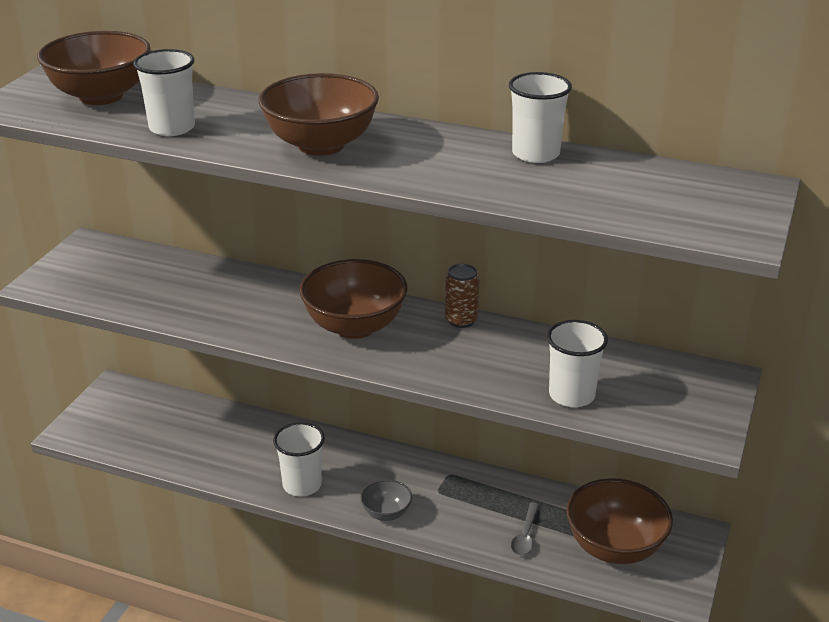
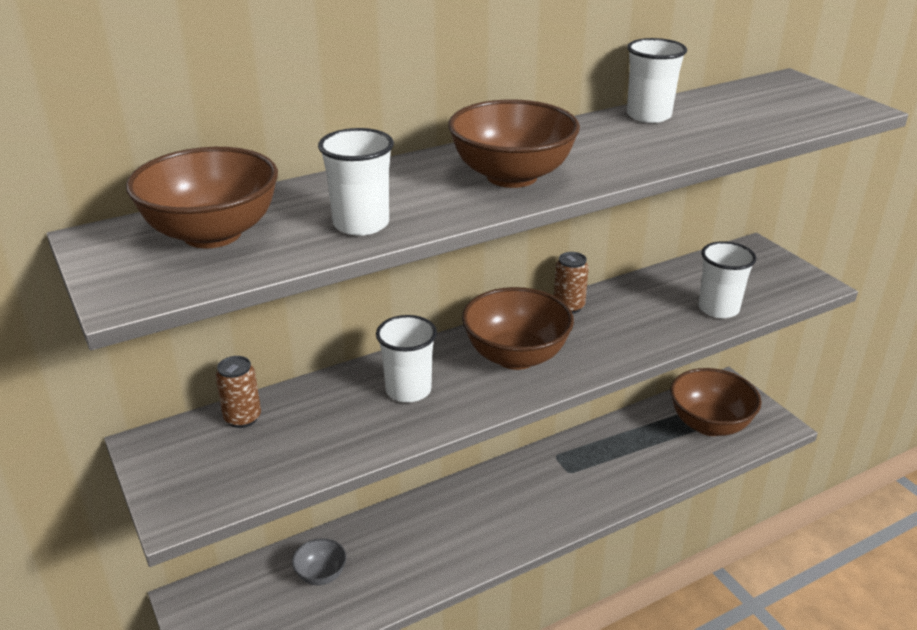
camera: 50 degrees left, 0 degrees up
(148, 259) = (242, 418): none -> brown can
(302, 485) = (481, 543): white cup -> white cup (408, 390)
(386, 513) = (566, 513): grey bowl -> grey bowl (321, 575)
(525, 536) = (660, 457): grey spoon -> none

